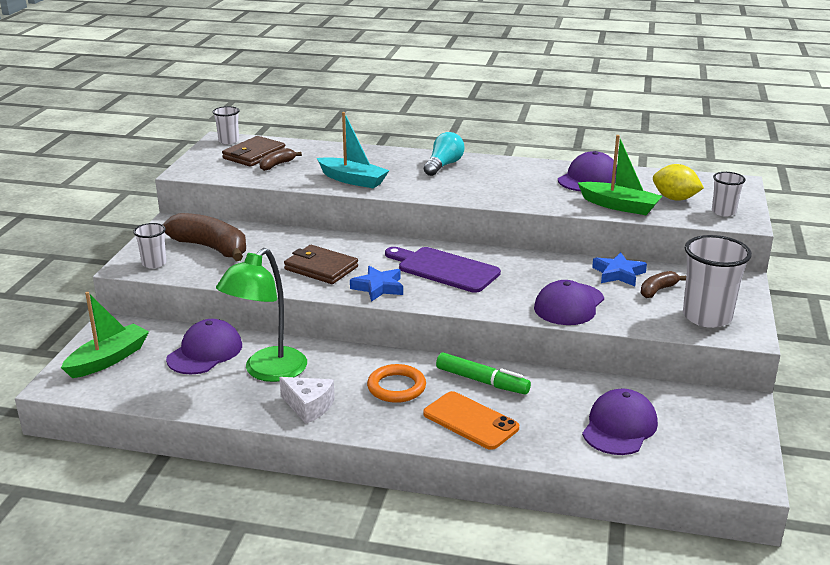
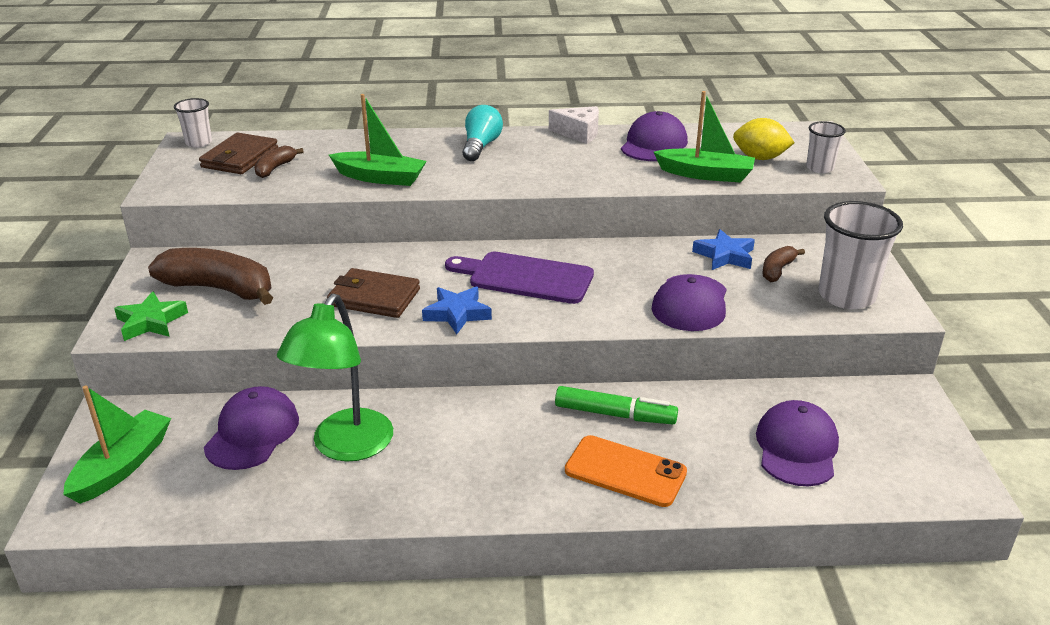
camera: 15 degrees left, 5 degrees up
(154, 263) = (151, 322): white cup -> green star
(308, 407) = (419, 488): white cheese -> white cheese (579, 133)
(353, 180) = (380, 178): turquoise boat -> green boat
(396, 387) = (517, 441): orange ring -> none

